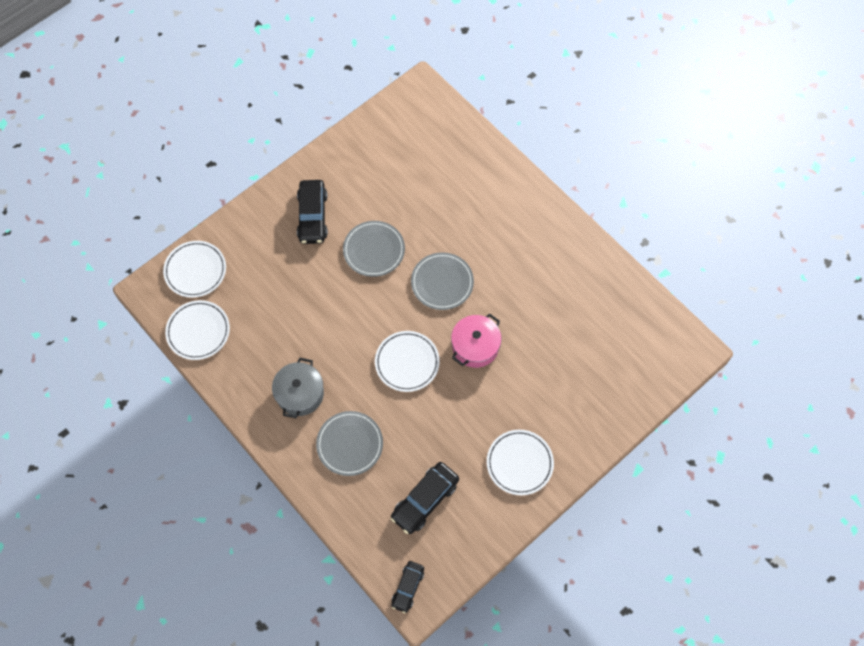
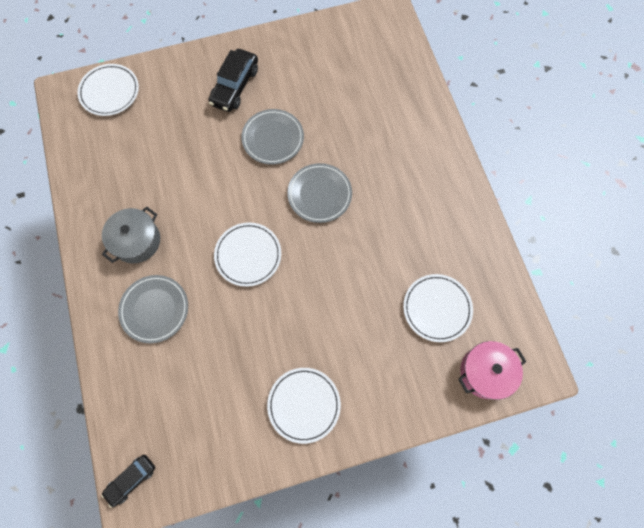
camera: 25 degrees right, 5 degrees up
(198, 331) = (82, 145): white plate -> white plate (437, 308)
(425, 500) = (194, 398): black car -> none
(475, 346) = (320, 268): pink pot -> pink pot (485, 372)

